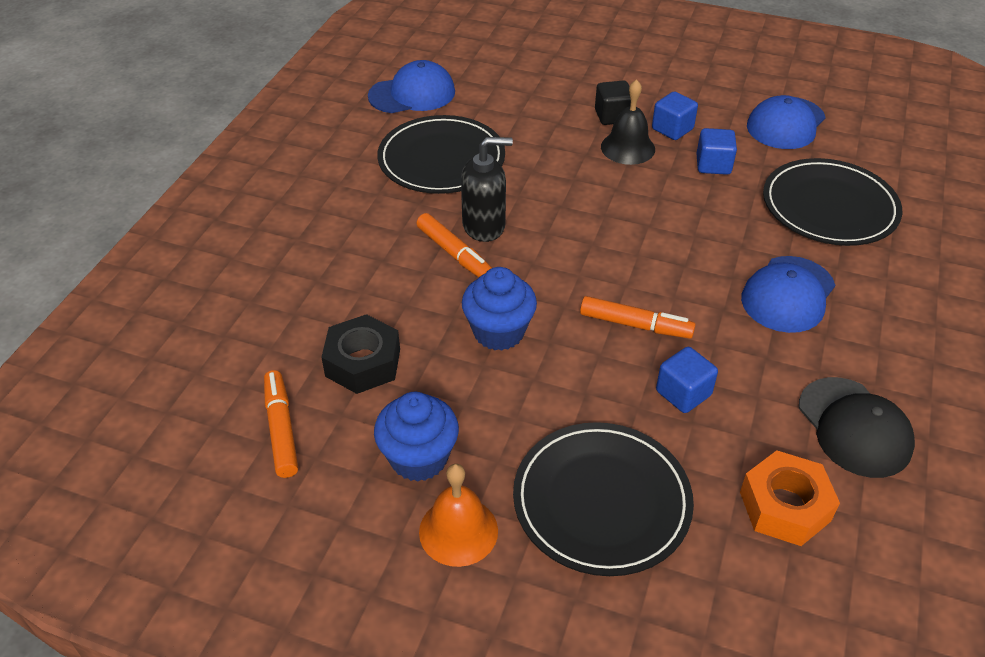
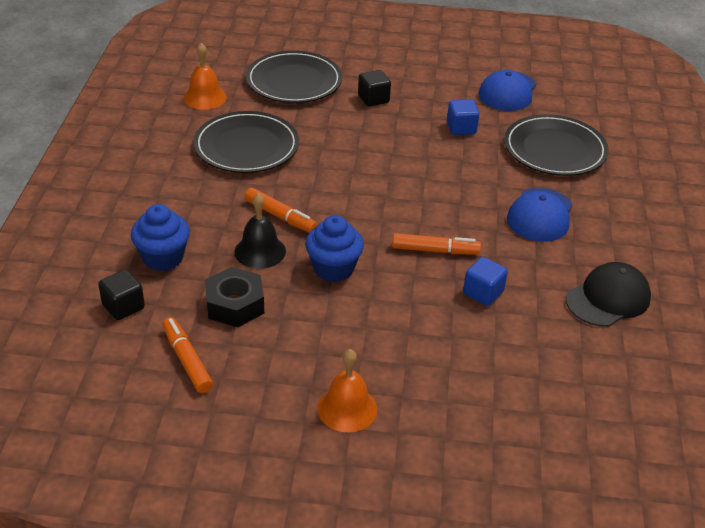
camera: 15 degrees left, 5 degrees down
(231, 345) = (123, 306): none -> black cube
(412, 94) = (205, 97): blue cap -> orange bell
(419, 458) = (301, 364): blue cupcake -> blue cupcake (163, 258)
(484, 226) = (297, 193): black soap dispenser -> none
(601, 501) = (445, 373): black plate -> black plate (294, 81)
(628, 148) = (392, 122): black bell -> black bell (260, 251)
(672, 129) = (422, 104): blue cube -> none
(785, 506) = (573, 356): orange nut -> none
(854, 427) = (608, 298): black cap -> black cap turned 90 degrees counterclockwise

